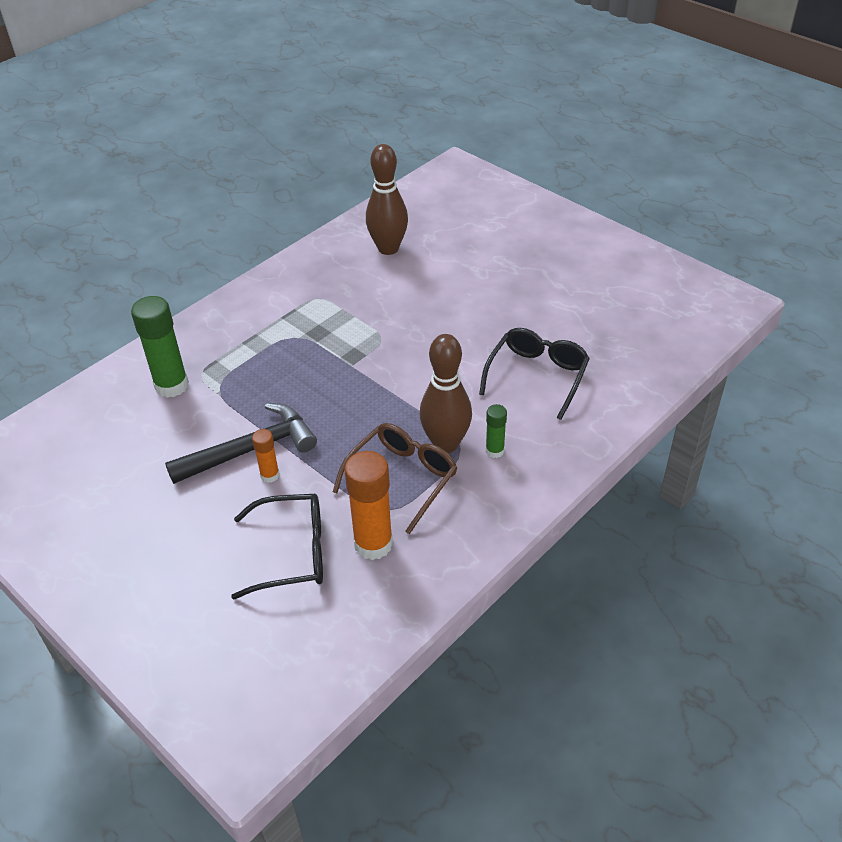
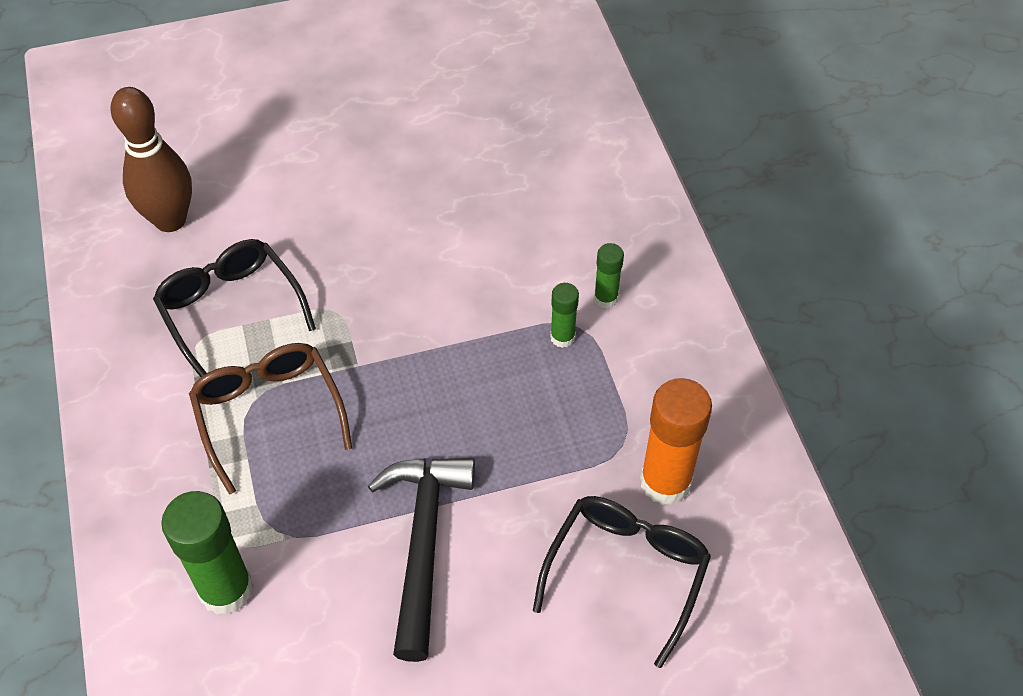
camera: 60 degrees left, 10 degrees up
(270, 475) = (484, 541): orange glue stick -> none
(402, 479) = (587, 406): brown glasses -> brown glasses (269, 414)
(445, 444) = (562, 337): brown bowling pin -> green glue stick
(537, 376) = (522, 200): black glasses -> black glasses (231, 311)

